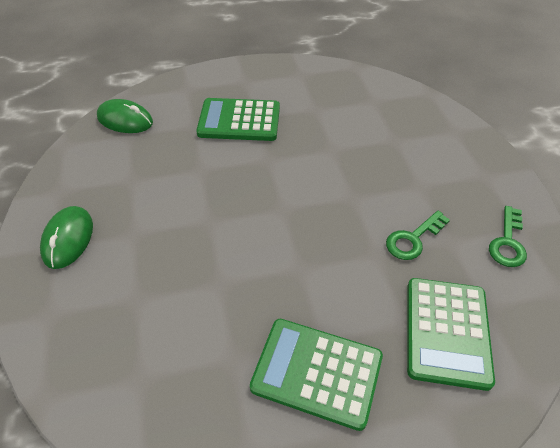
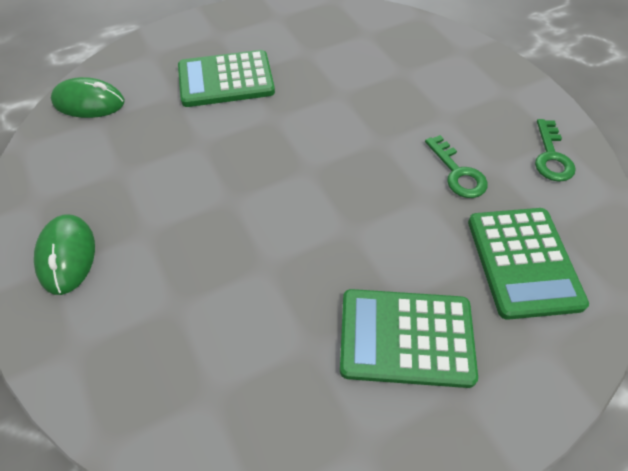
camera: 15 degrees left, 5 degrees up
(413, 239) = (457, 173): green key -> green key turned 60 degrees counterclockwise

